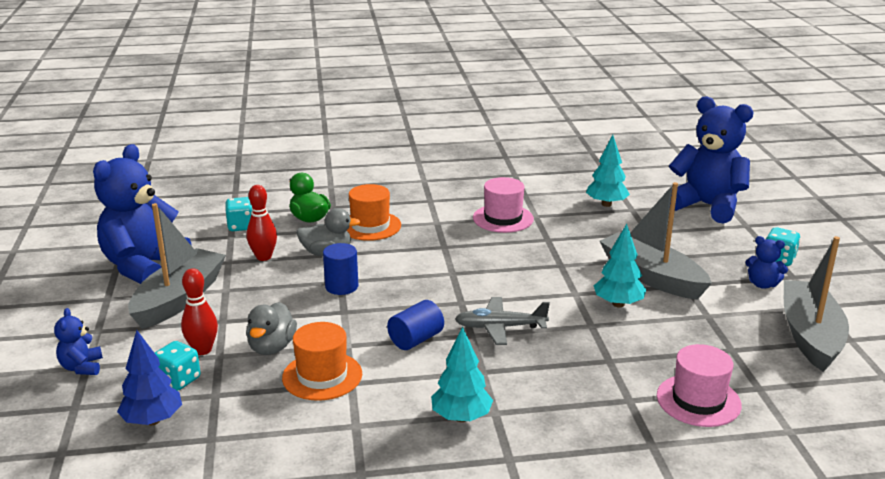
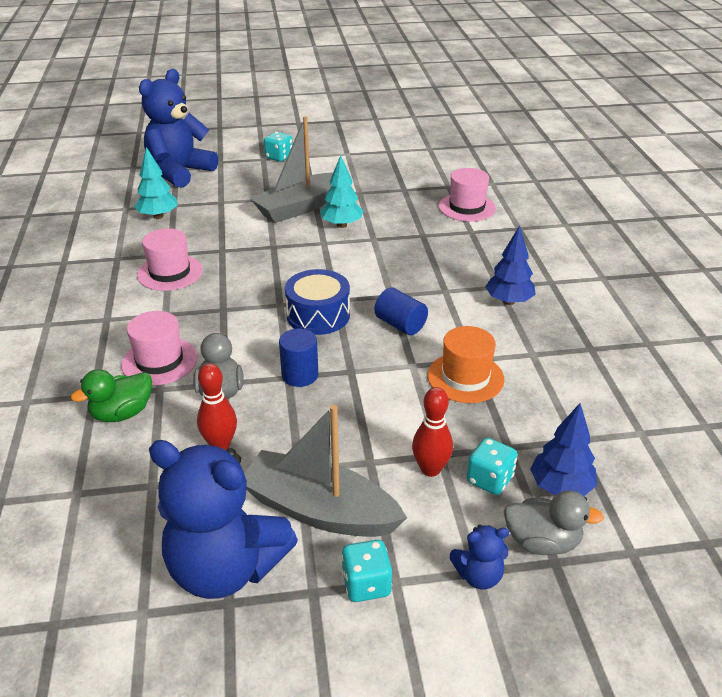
camera: 90 degrees left, 10 degrees up
(241, 226) = (124, 477): turquoise dice -> turquoise dice (366, 584)
(272, 347) = (421, 416): grey duck -> grey duck (542, 542)
(370, 226) = (159, 361): orange hat -> pink hat
(433, 293) = (318, 315): none -> blue drum
(461, 417) = (508, 301): turquoise tree -> blue tree
(500, 327) = (378, 280): grey plane -> none
(762, 284) = (316, 168): blue teddy bear -> none
(810, 335) = (385, 162): grey boat -> none

